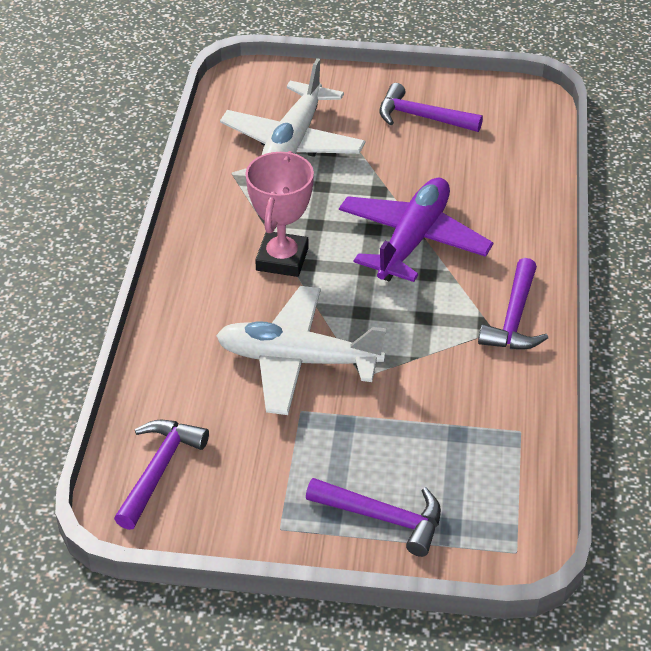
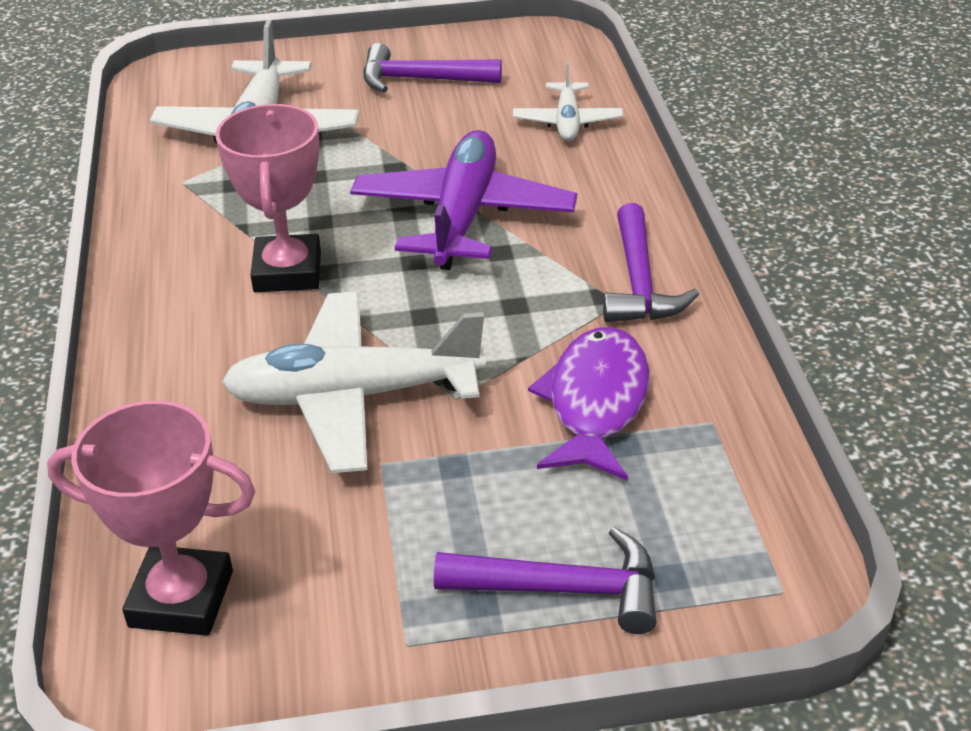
camera: 15 degrees left, 5 degrees down
(159, 469) = (181, 599): purple hammer -> pink trophy
(450, 400) = (595, 403): none -> purple fish
(515, 176) = (567, 122): none -> white plane

